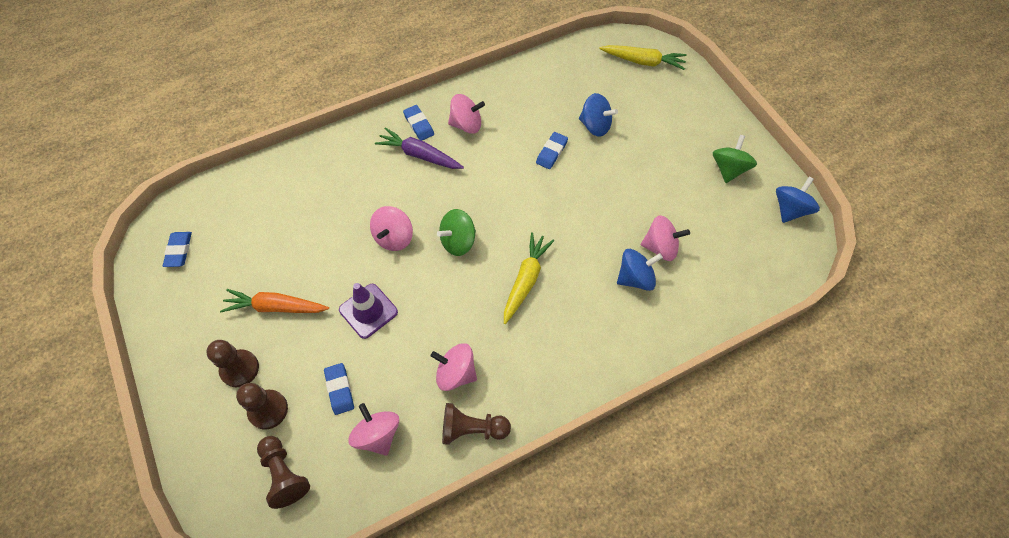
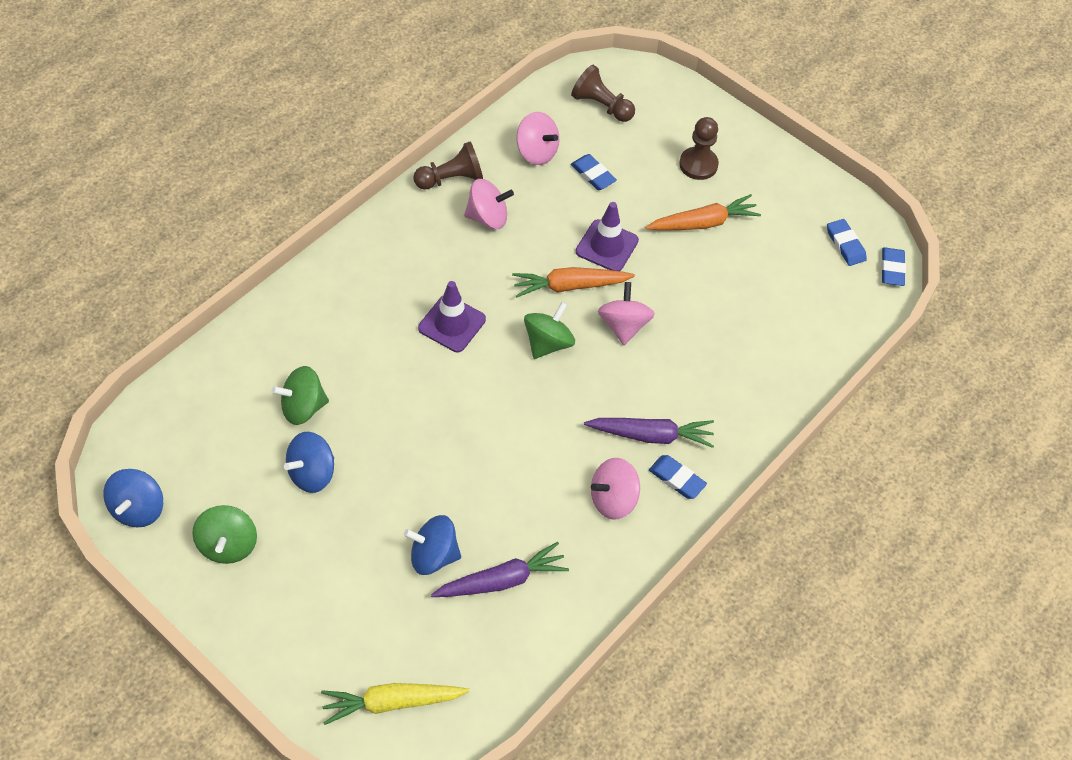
camera: 155 degrees right, 5 degrees down
(268, 410) = (648, 143): brown pawn -> none
(418, 283) = (570, 286): none -> orange carrot
(526, 280) = (452, 324): yellow carrot -> purple traffic cone
(551, 152) = (480, 494): blue eraser -> blue eraser (892, 269)
(557, 101) = (502, 580): none -> purple carrot
(635, 278) = (325, 362): blue spinning top -> blue spinning top (312, 473)
(660, 247) = (303, 407): pink spinning top -> green spinning top

